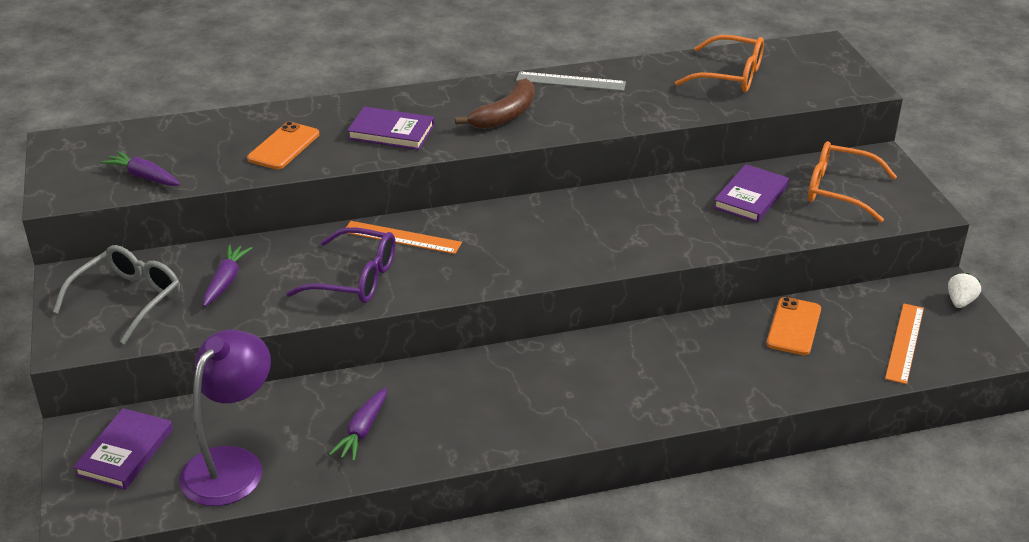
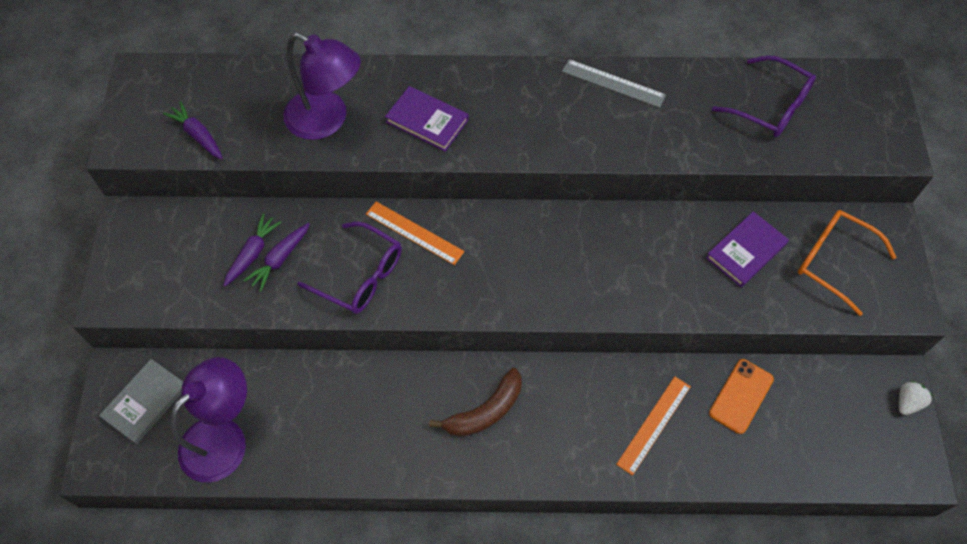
camera: 15 degrees right, 25 degrees up
(125, 452) = (146, 402): purple book -> grey book
(127, 300) = (168, 257): grey glasses -> none
(284, 146) = (327, 120): orange phone -> purple lamp
(363, 430) = (336, 427): purple carrot -> purple carrot (280, 259)
(505, 115) = (537, 119): brown banana -> brown banana (485, 411)
(729, 75) = (770, 106): orange glasses -> purple glasses
(904, 343) = (836, 441): orange ruler -> orange ruler (654, 424)

